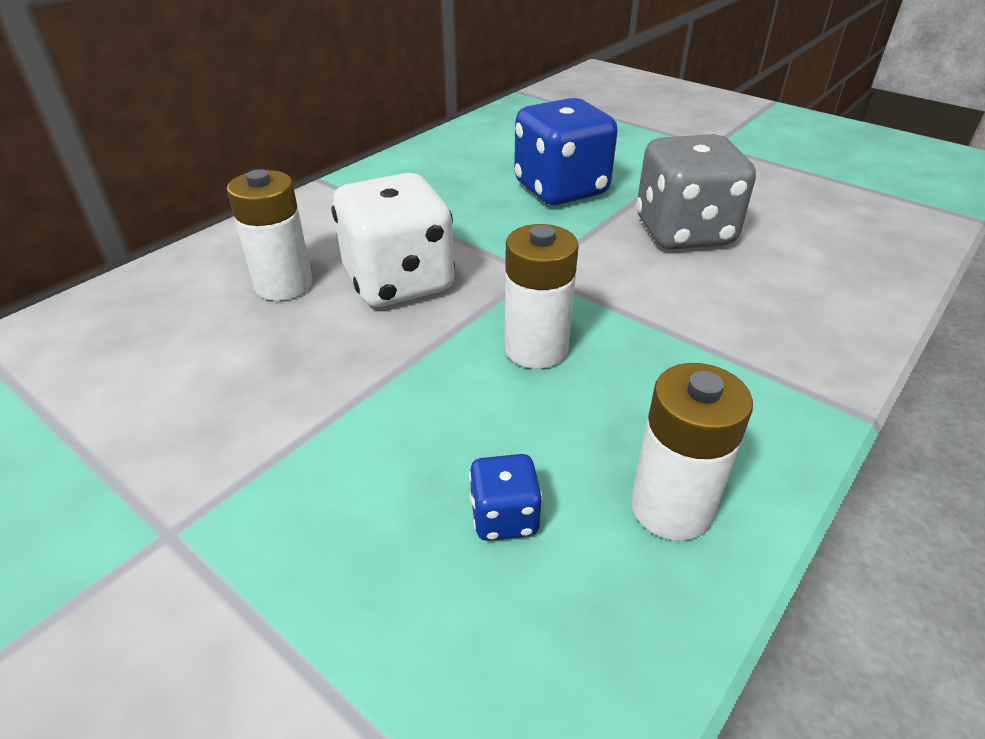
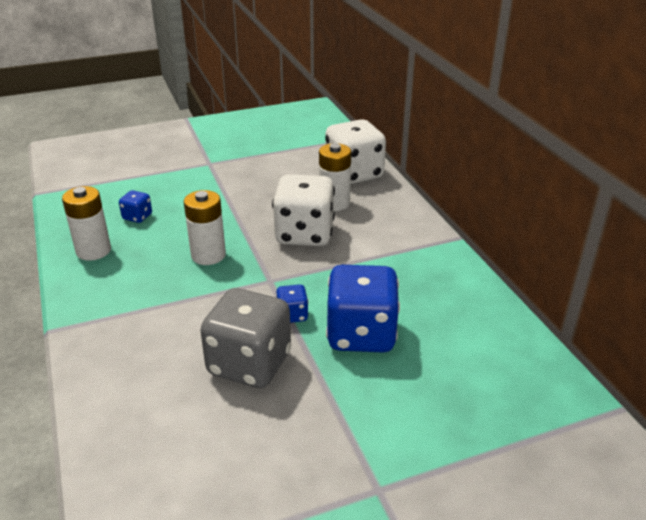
camera: 120 degrees right, 5 degrees down
(161, 296) = (354, 174): none -> white dice
(580, 234) = (292, 315): none -> blue dice

